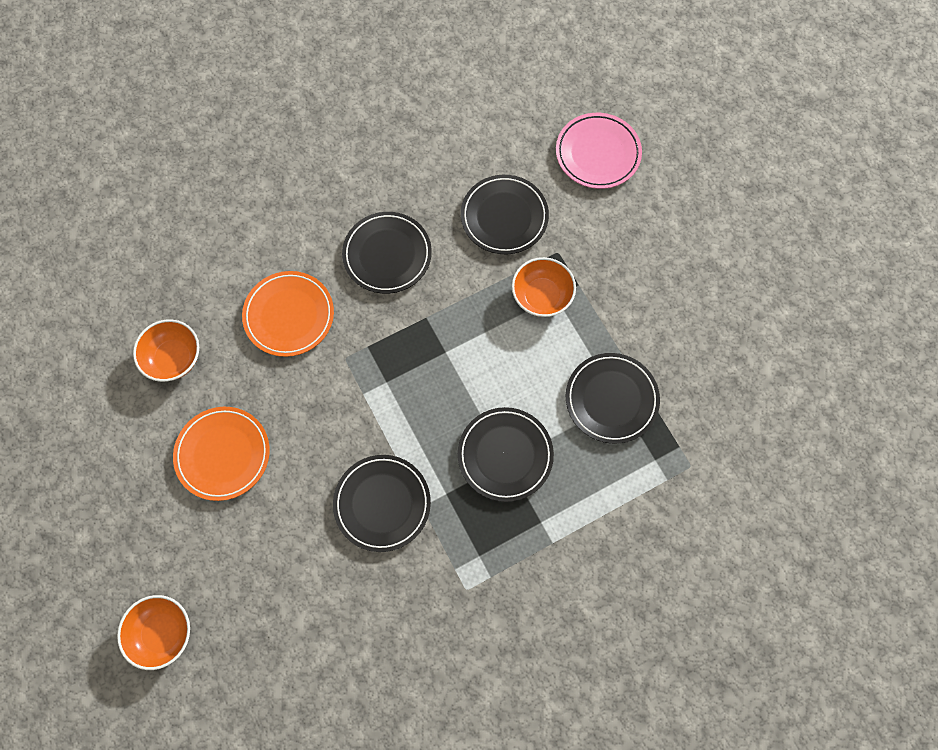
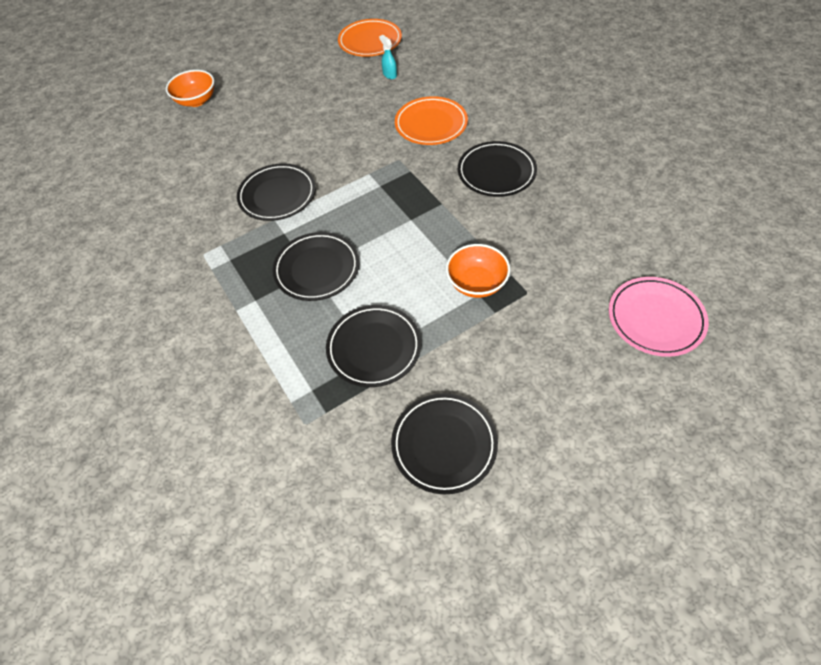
camera: 90 degrees right, 15 degrees down
(174, 358) = (389, 74): orange bowl -> turquoise spray bottle
(223, 454) = (318, 108): orange plate -> orange plate (370, 41)
(504, 217) = (555, 247): black plate -> black plate (444, 444)

